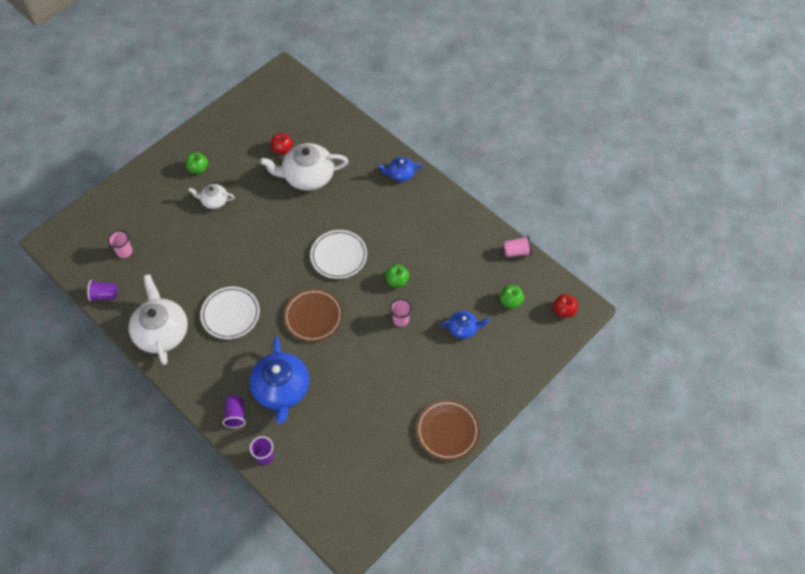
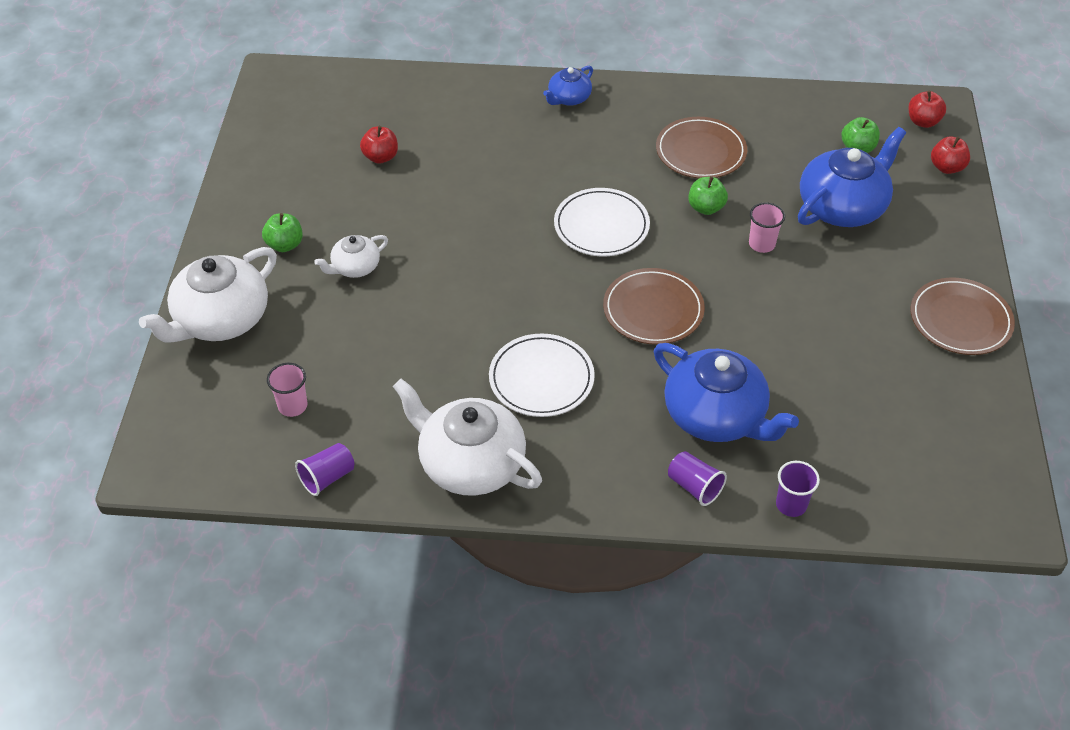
camera: 40 degrees left, 10 degrees down
(307, 176) = (452, 167): white teapot -> white teapot (220, 319)
(429, 248) = (700, 152): none -> brown plate
(463, 328) = (842, 206): blue teapot -> blue teapot, size x1.92
(517, 252) = (801, 97): pink cup -> none
(543, 345) = (946, 167): none -> red apple

